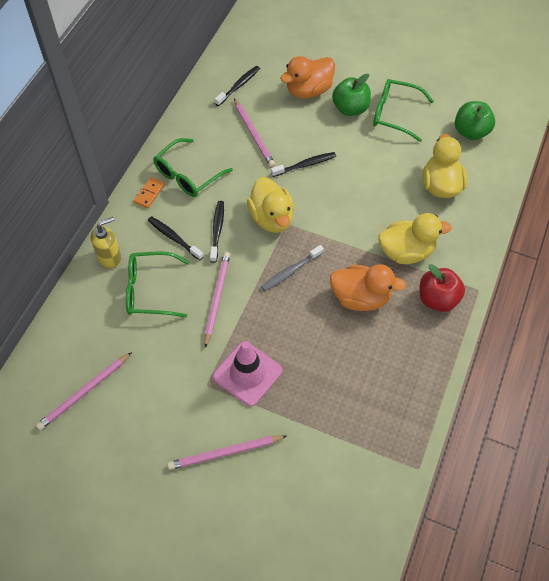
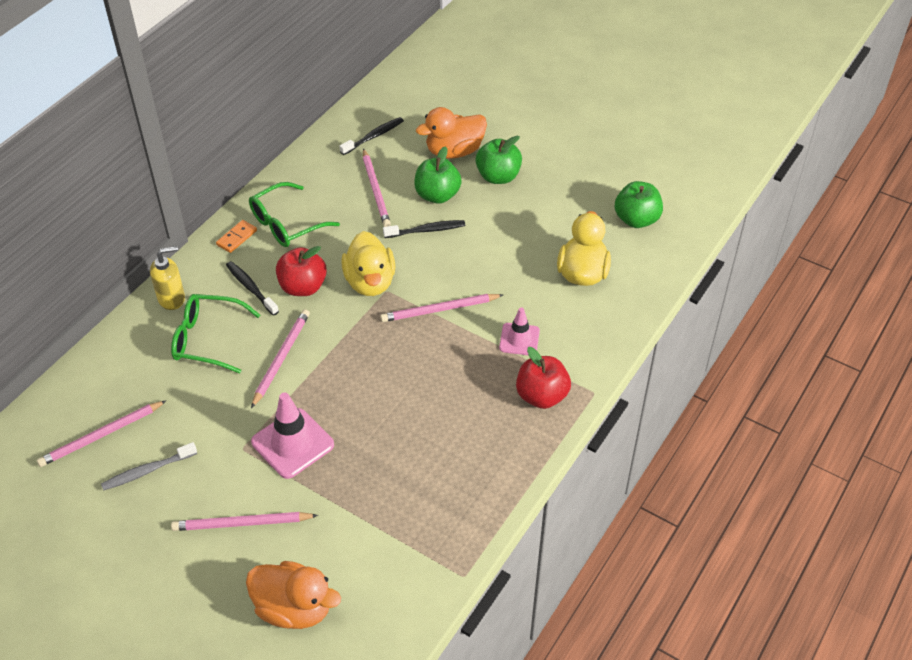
camera: 10 degrees right, 10 degrees down
(217, 231) = (303, 287): black toothbrush -> red apple
(291, 271) = (376, 342): grey toothbrush -> grey toothbrush (148, 471)
(305, 132) = (437, 195): none -> green apple
(335, 235) = (440, 310): none -> pink pencil
(360, 298) = (449, 381): orange duck -> orange duck (294, 608)
(395, 114) = (550, 189): green glasses -> none
(406, 252) = (519, 339): yellow duck -> pink traffic cone

